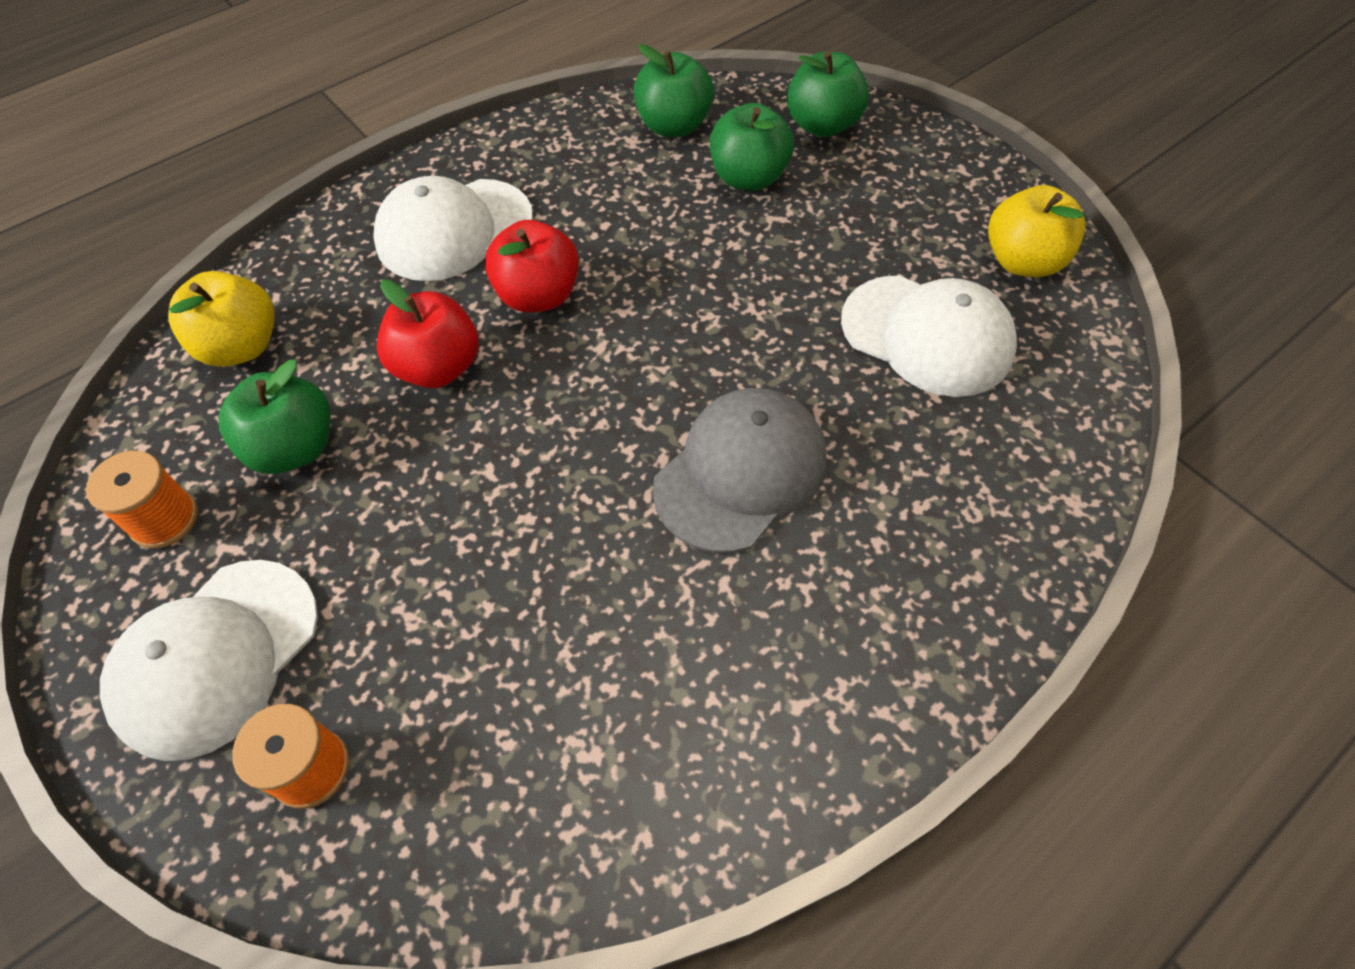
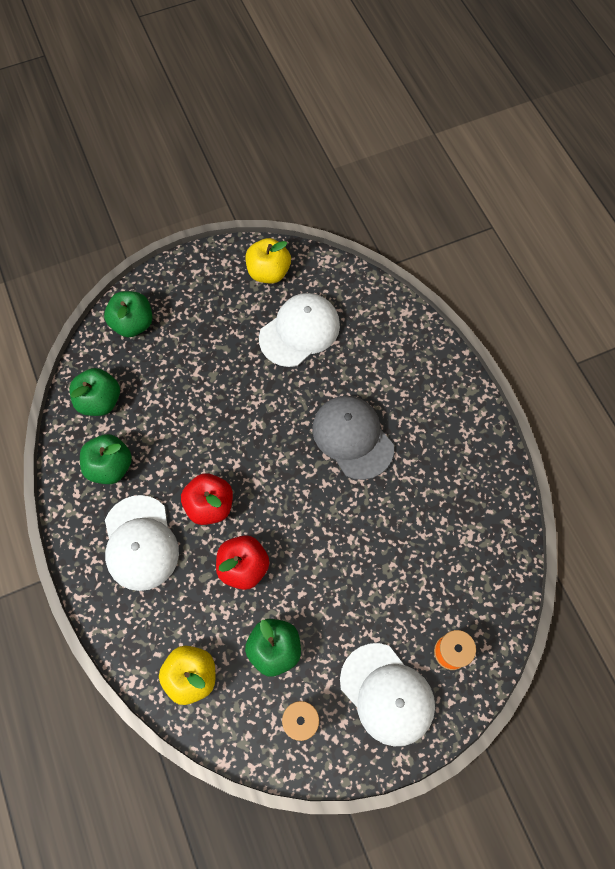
camera: 75 degrees left, 10 degrees up
(748, 178) = (160, 375): green apple -> green apple (110, 467)

